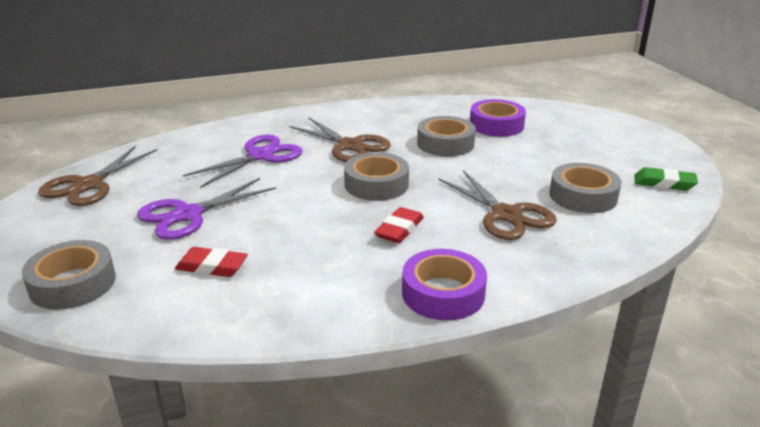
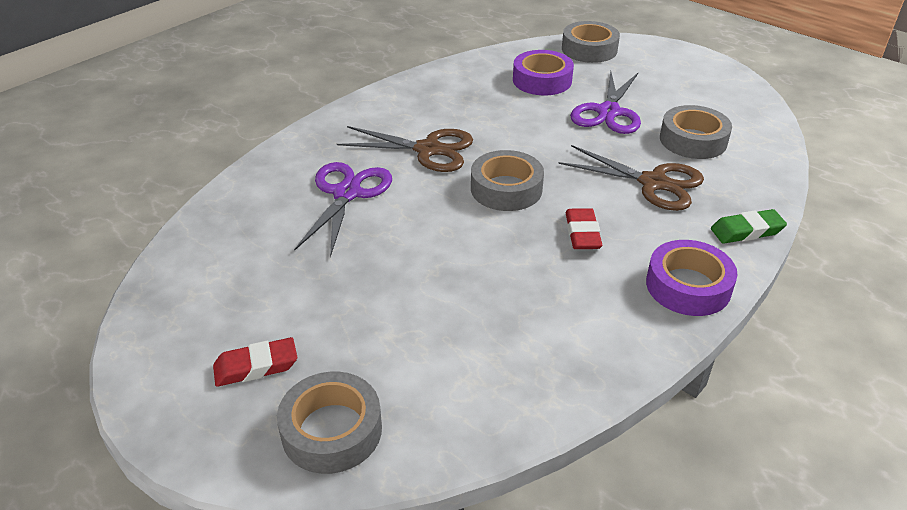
camera: 30 degrees left, 10 degrees up
(88, 185) = (186, 303): brown scissors -> none
(187, 215) = (355, 296): purple scissors -> purple scissors (608, 112)
(212, 267) = (456, 347): red eraser -> red eraser (256, 366)
(445, 143) = (518, 117): grey tape -> grey tape (589, 49)
(664, 183) = (739, 105): green eraser -> green eraser (746, 231)

